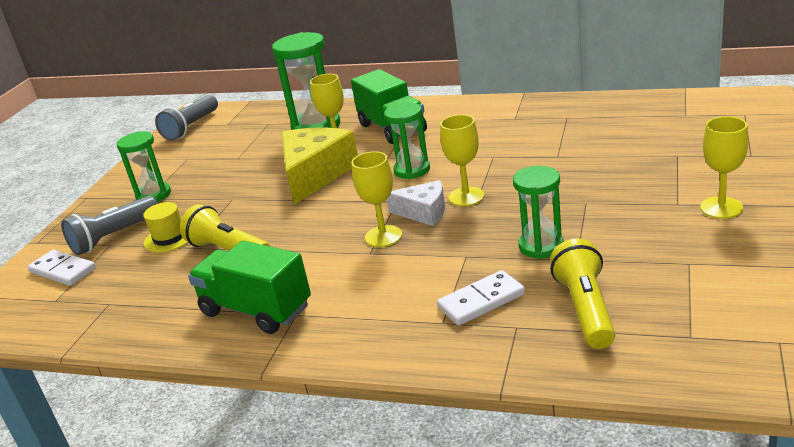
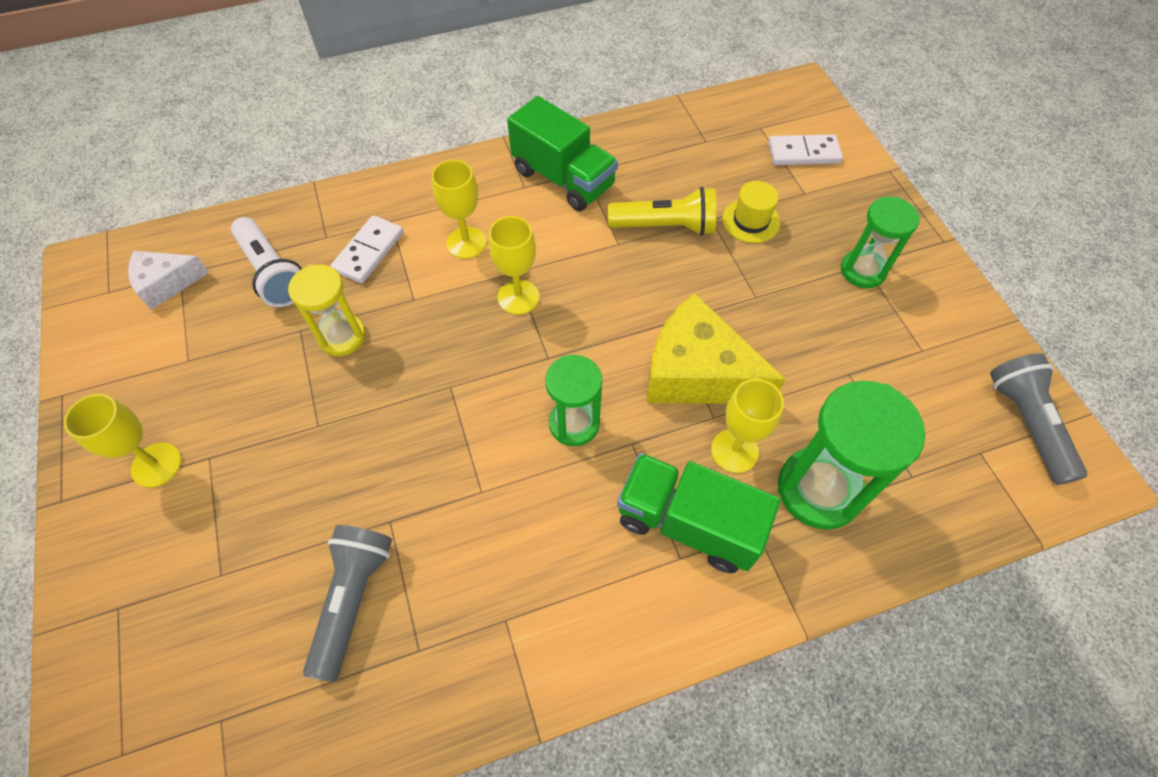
camera: 140 degrees right, 30 degrees up
(114, 237) = (815, 202): grey flashlight -> grey flashlight (352, 599)
(256, 310) = (563, 178): green truck -> green truck turned 45 degrees clockwise
(315, 175) = (697, 373): yellow cheese -> yellow cheese turned 135 degrees clockwise
(424, 212) = (500, 348): white cheese -> white cheese (166, 283)
(466, 197) = (467, 391): yellow goblet -> yellow goblet (466, 243)
(541, 246) = (342, 336): green hourglass -> yellow hourglass
(585, 309) = (273, 273): yellow flashlight -> white flashlight

